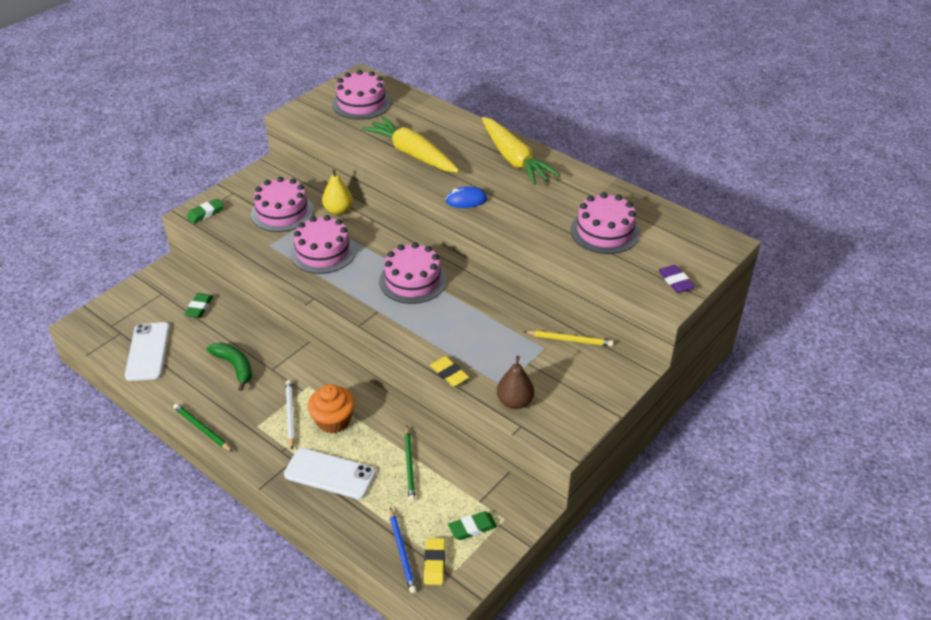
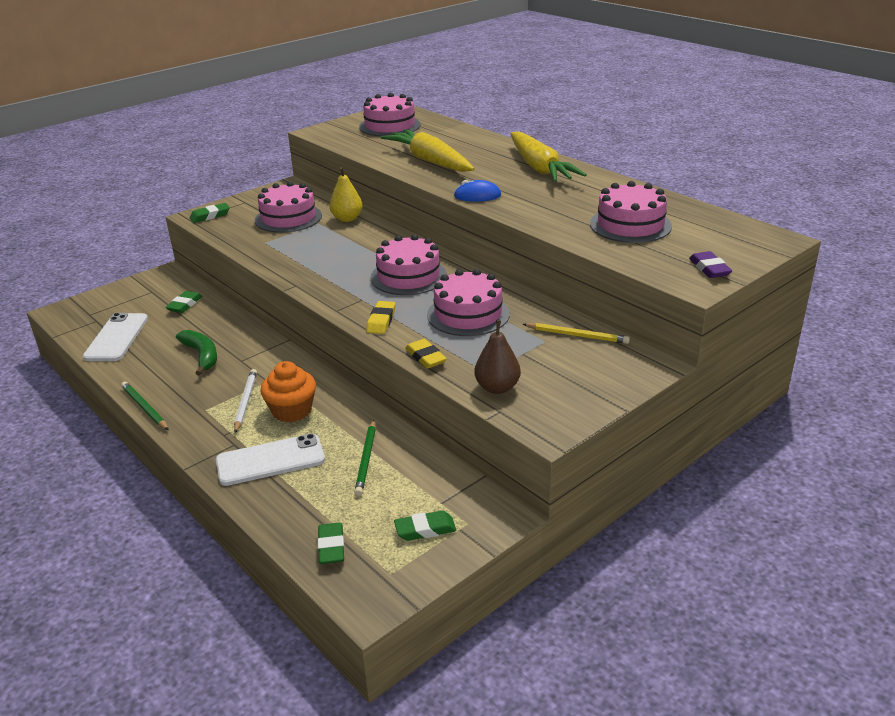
camera: 10 degrees right, 10 degrees down
(323, 252) = (319, 249): pink cake -> pink cake (468, 314)
(329, 474) = (270, 460): white phone -> white phone turned 45 degrees counterclockwise
(402, 552) = (331, 547): blue pencil -> green eraser
(434, 563) = (367, 563): yellow eraser -> yellow eraser (381, 321)

